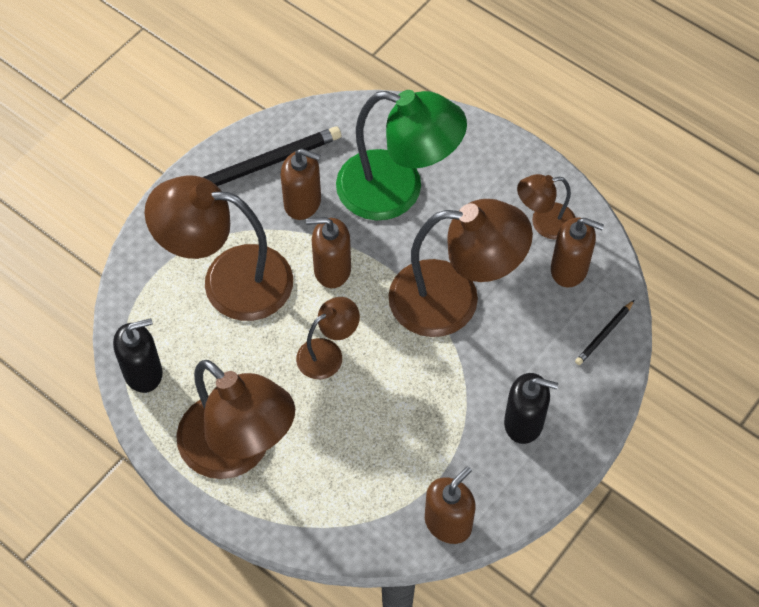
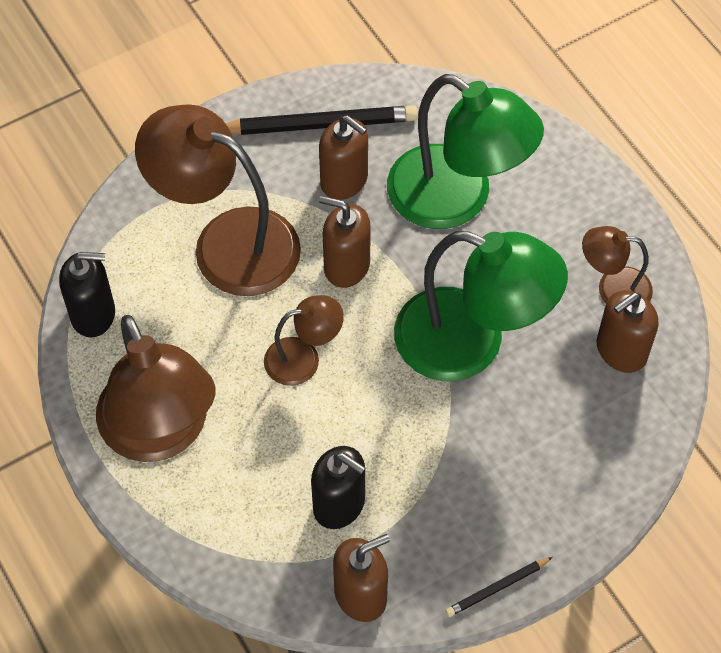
camera: 20 degrees right, 0 degrees up
(453, 299) = (471, 343): brown lamp -> green lamp
(524, 423) = (495, 510): black soap dispenser -> black soap dispenser (339, 504)
(569, 269) = (621, 351): brown soap dispenser -> brown soap dispenser turned 105 degrees clockwise
(604, 334) = (631, 440): black pencil -> black pencil (497, 588)

